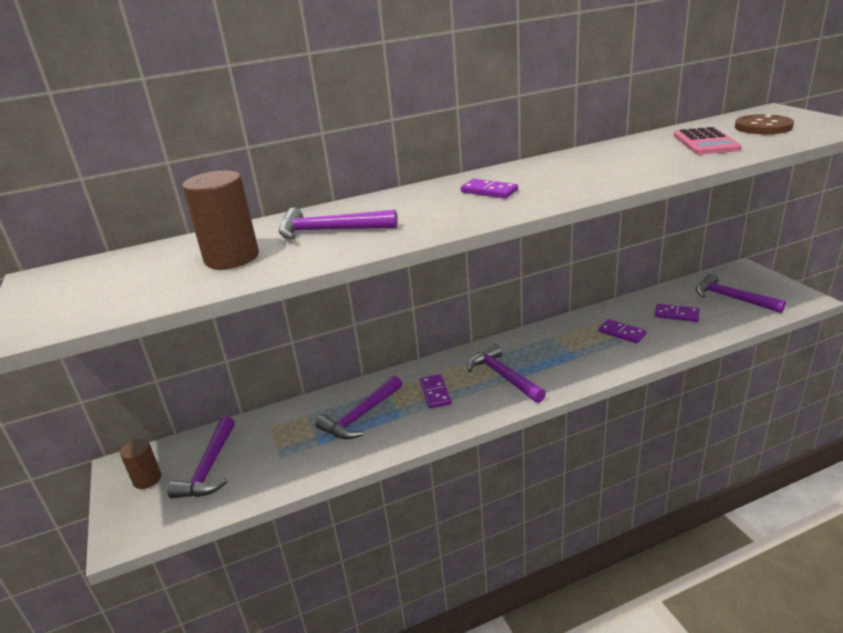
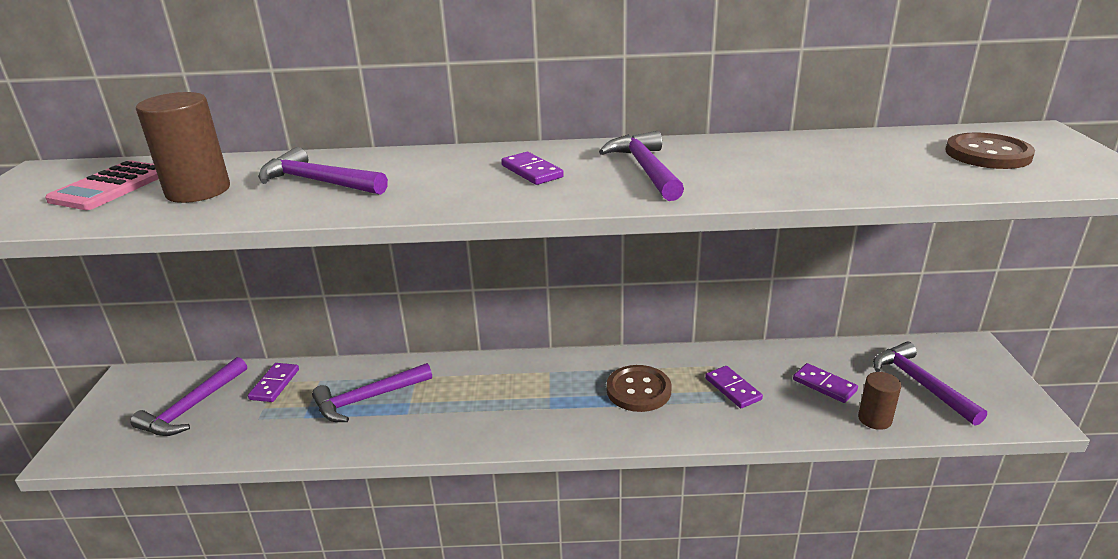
camera: 20 degrees right, 0 degrees up
(147, 479) = (135, 400): brown cylinder -> brown cylinder (874, 419)
(435, 393) = (461, 397): purple domino -> purple domino (275, 384)
(503, 376) = (549, 400): purple hammer -> purple hammer (645, 169)
(560, 352) = (638, 390): none -> brown button
(705, 142) = (876, 161): pink calculator -> pink calculator (111, 187)

